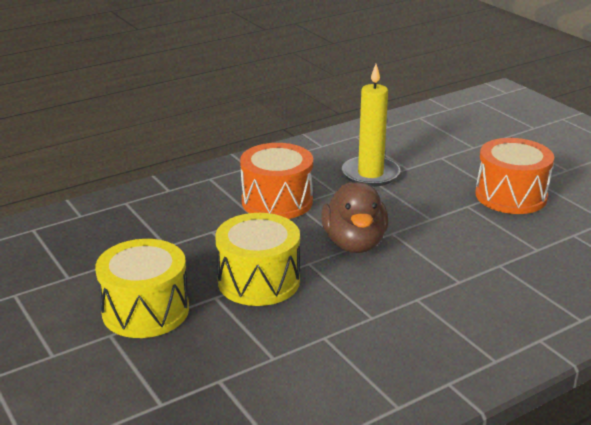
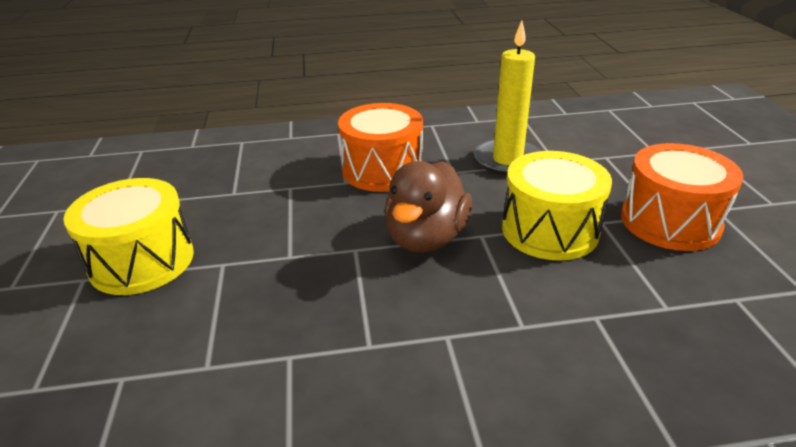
camera: 25 degrees right, 5 degrees up
(258, 281) = (283, 257): yellow drum -> yellow drum (549, 230)

